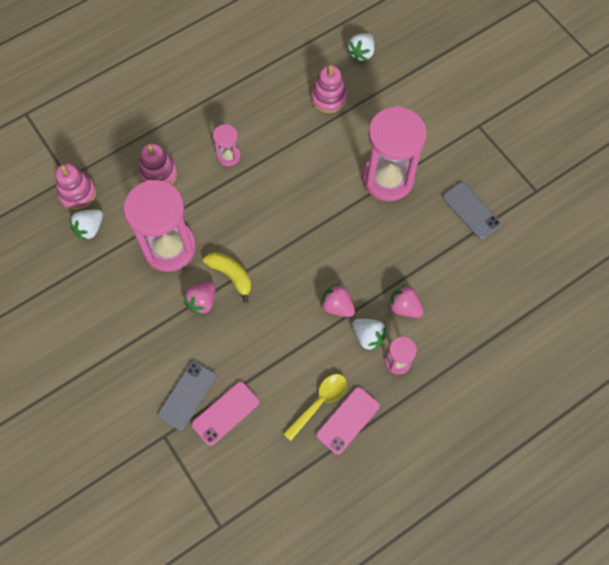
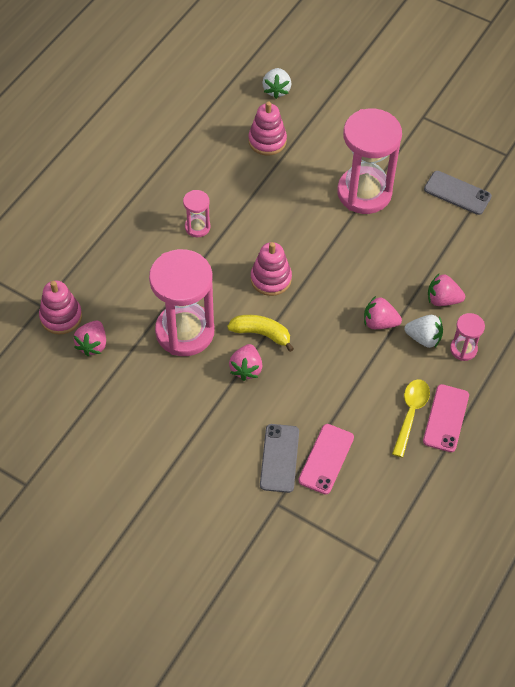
camera: 25 degrees left, 10 degrees down
(90, 228) = (92, 344): white strawberry -> pink strawberry
(159, 174) = (136, 268): pink stacking toy -> pink stacking toy (271, 279)

